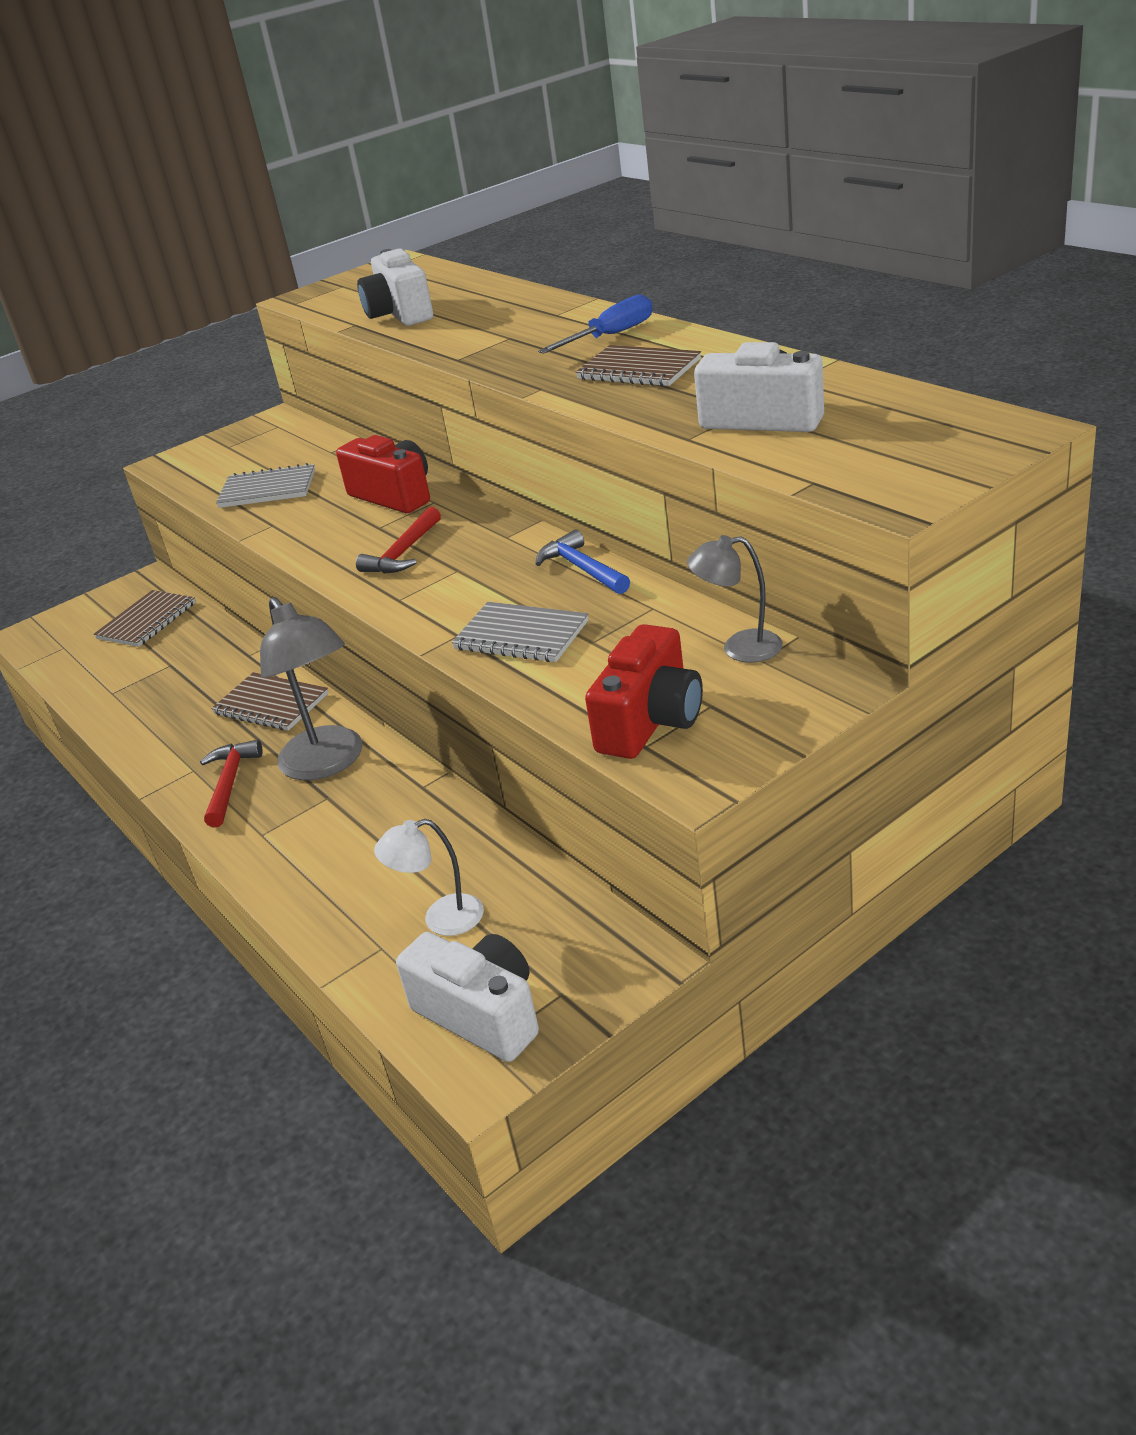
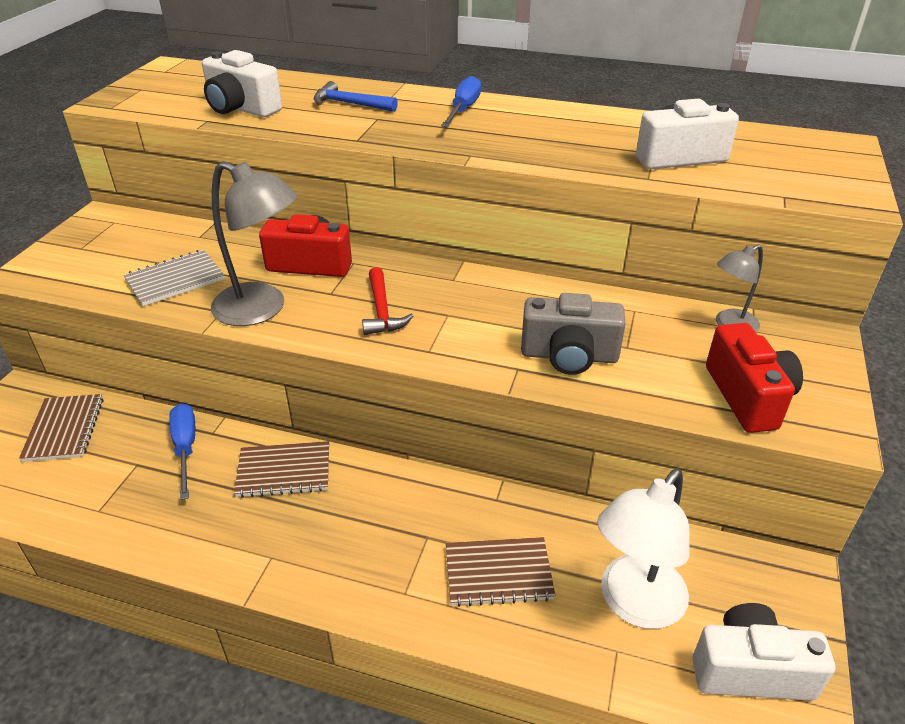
camera: 40 degrees left, 5 degrees up
(217, 662) = (185, 448): none -> blue screwdriver
(230, 783) = (322, 557): red hammer -> none
(328, 763) = (395, 507): grey lamp -> grey lamp (262, 309)
(441, 919) = (634, 604): white lamp -> white lamp, size x1.74
(521, 635) = (569, 356): grey notebook -> grey camera
(582, 569) = (545, 292): blue hammer -> blue hammer (350, 104)
(639, 369) = (527, 132): brown notebook -> brown notebook (498, 573)

